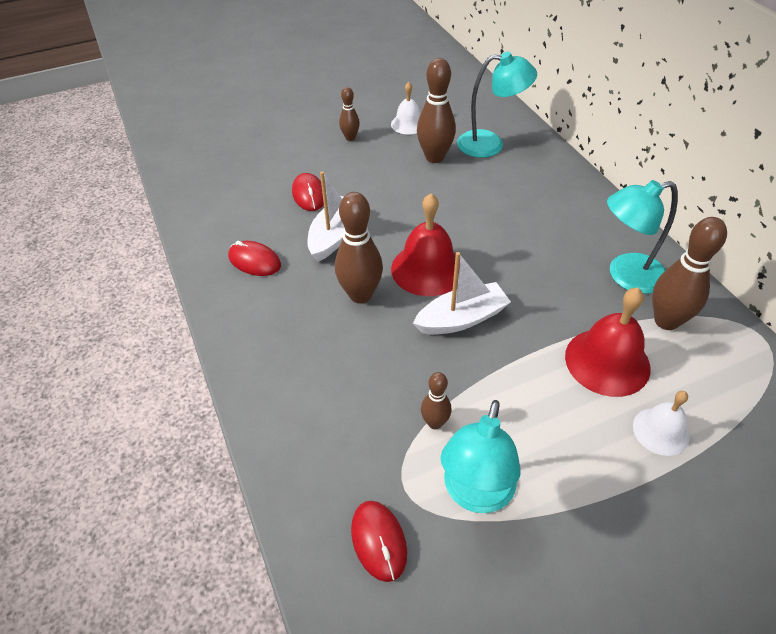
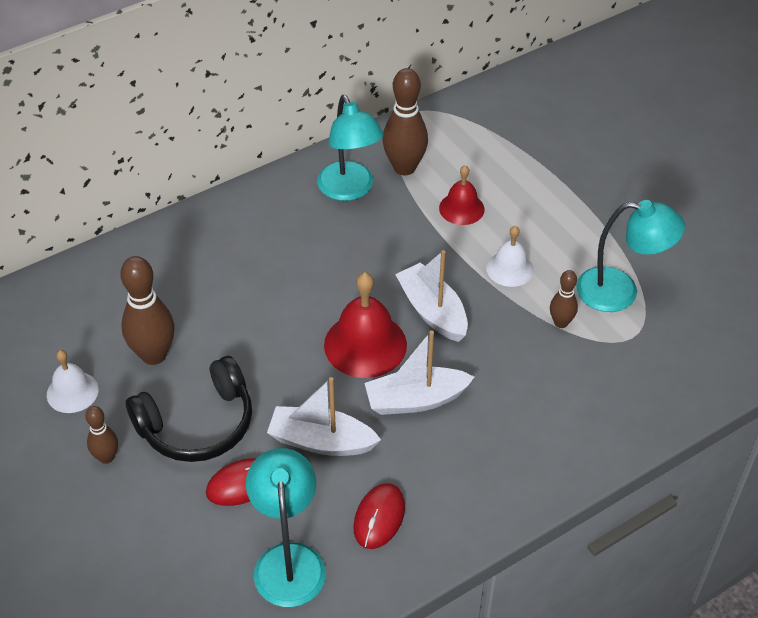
camera: 100 degrees left, 0 degrees up
(360, 295) = (416, 400): brown bowling pin -> white boat
(367, 176) = (197, 424): none -> black headphones
(378, 541) = (681, 349): red mouse -> none
(490, 144) = (124, 299): turquoise lamp -> turquoise lamp (288, 560)
(607, 361) = (461, 208): red bell -> red bell, size x0.60
(661, 431) = (525, 181): white bell -> white bell (510, 268)

